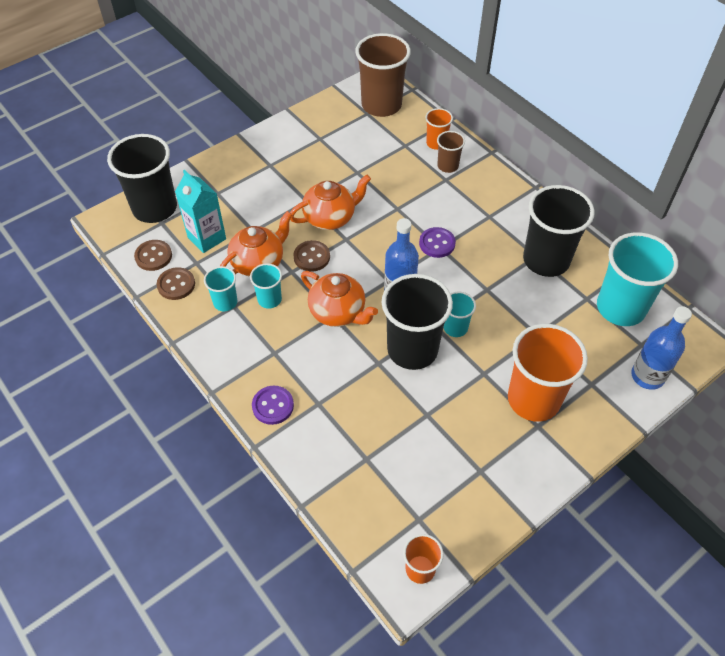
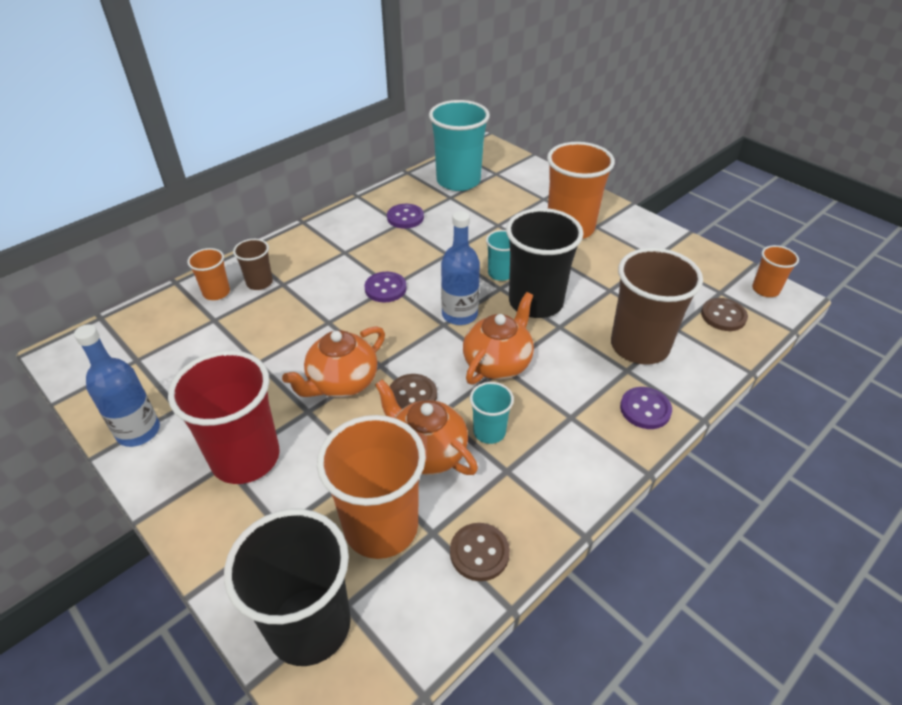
camera: 95 degrees left, 10 degrees down
(153, 256) = (423, 601): brown button -> brown button (723, 316)
(207, 238) = (381, 526): turquoise carton -> orange cup
(225, 302) = (502, 481): turquoise cup -> none
(273, 173) = (245, 457): none -> red cup
(330, 217) = (342, 383): orange teapot -> orange teapot turned 105 degrees counterclockwise
(381, 105) = (123, 346): brown cup -> brown cup (639, 346)
(546, 260) = (405, 217): black cup -> purple button
(647, 376) = (527, 172): blue bottle -> blue bottle (138, 431)

